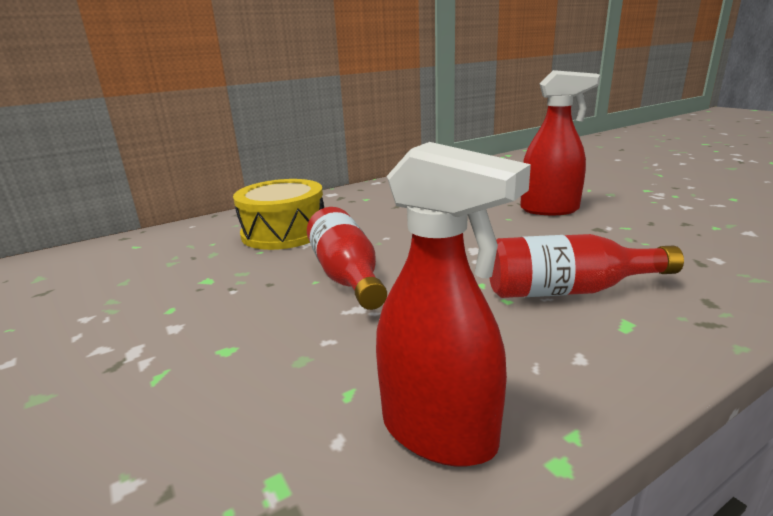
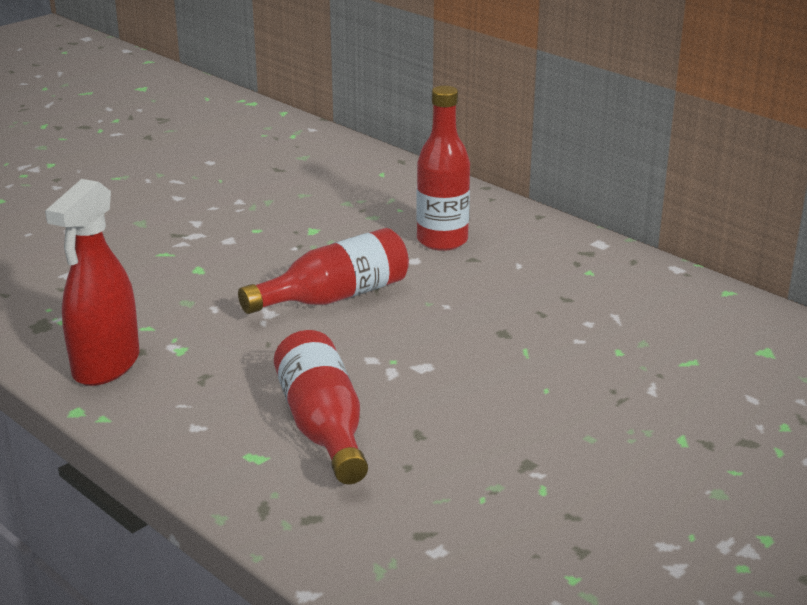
camera: 75 degrees right, 5 degrees up
(284, 232) = (442, 240): yellow drum -> red bottle
(549, 209) = (599, 425): red spray bottle -> none

